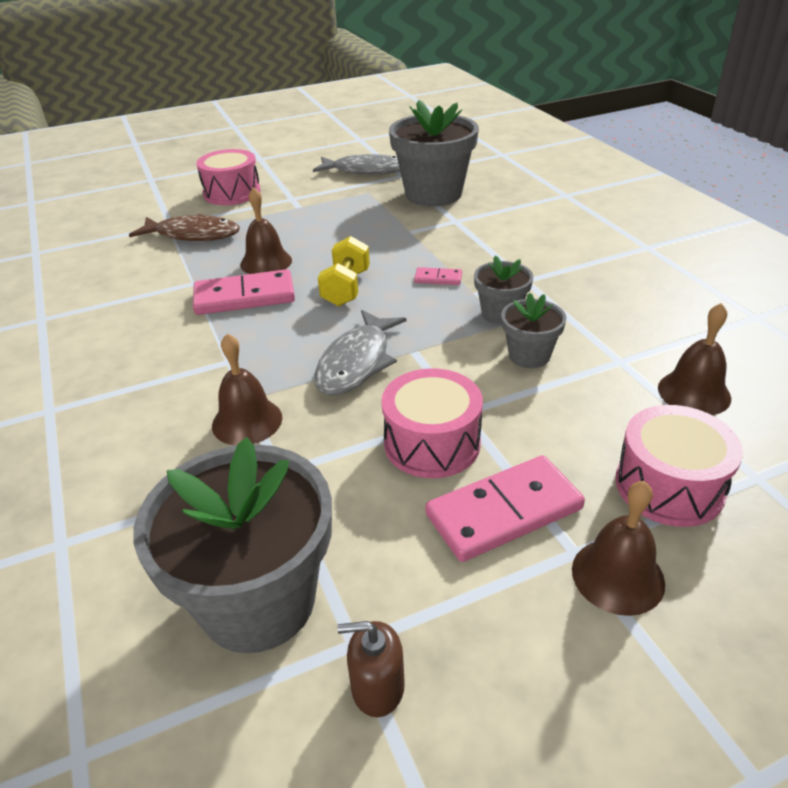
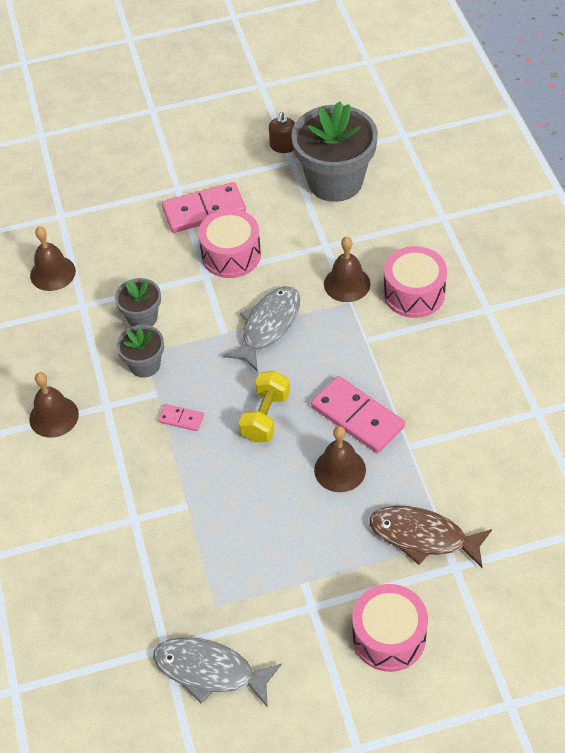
camera: 170 degrees left, 15 degrees up
(244, 297) = (357, 417): pink domino -> pink domino turned 45 degrees clockwise
(377, 687) = (283, 146): brown soap dispenser -> brown soap dispenser turned 90 degrees clockwise
(433, 194) = (139, 586): grey flower pot -> none
(617, 576) = (163, 176): brown bell -> brown bell (54, 416)
(669, 486) = (110, 215): pink drum -> pink drum (414, 293)

